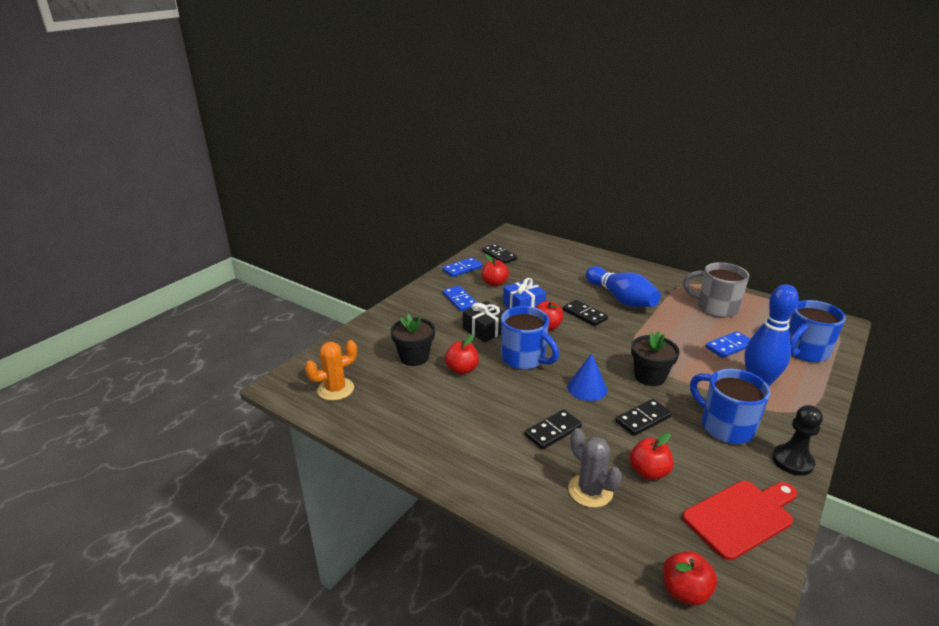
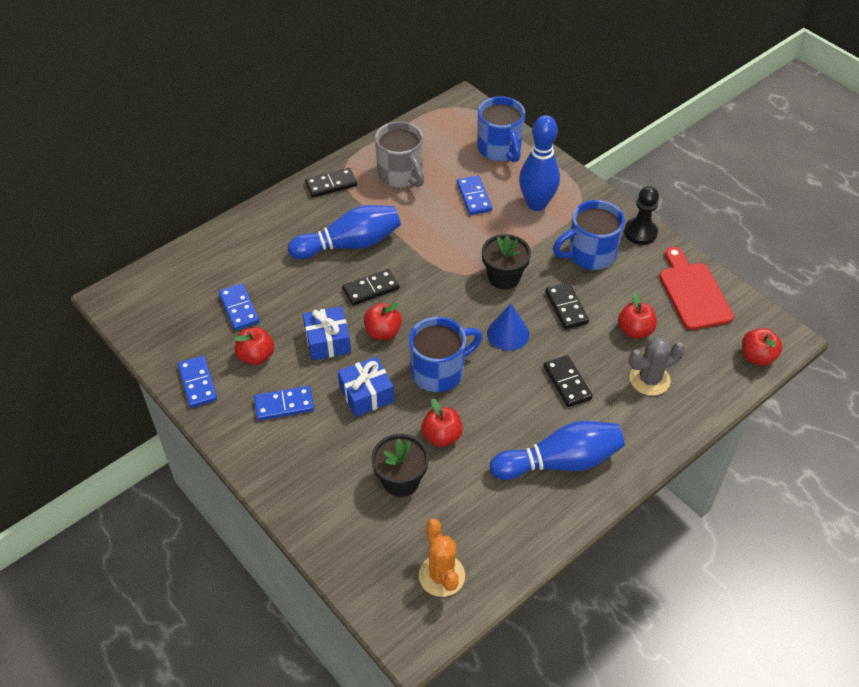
camera: 75 degrees left, 20 degrees up
(462, 438) = (560, 462): none -> blue bowling pin
(485, 329) = (366, 394): black gift -> blue gift
(499, 255) = (178, 330): black domino -> black domino (331, 184)
(530, 270) = (239, 308): none -> blue domino
(715, 308) = (401, 175): grey mug -> grey mug turned 75 degrees counterclockwise

